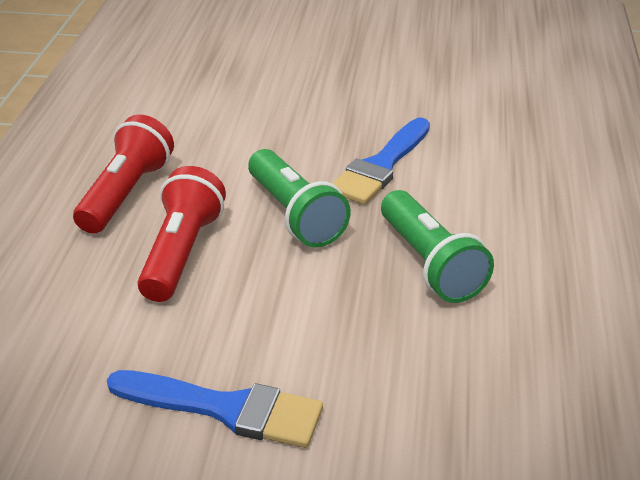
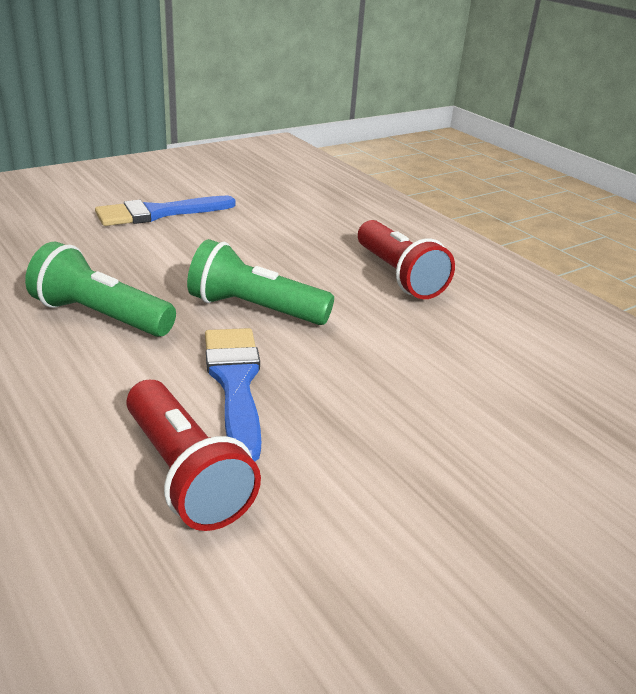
camera: 135 degrees right, 5 degrees down
(182, 253) = (295, 259): red flashlight -> red flashlight (185, 474)

